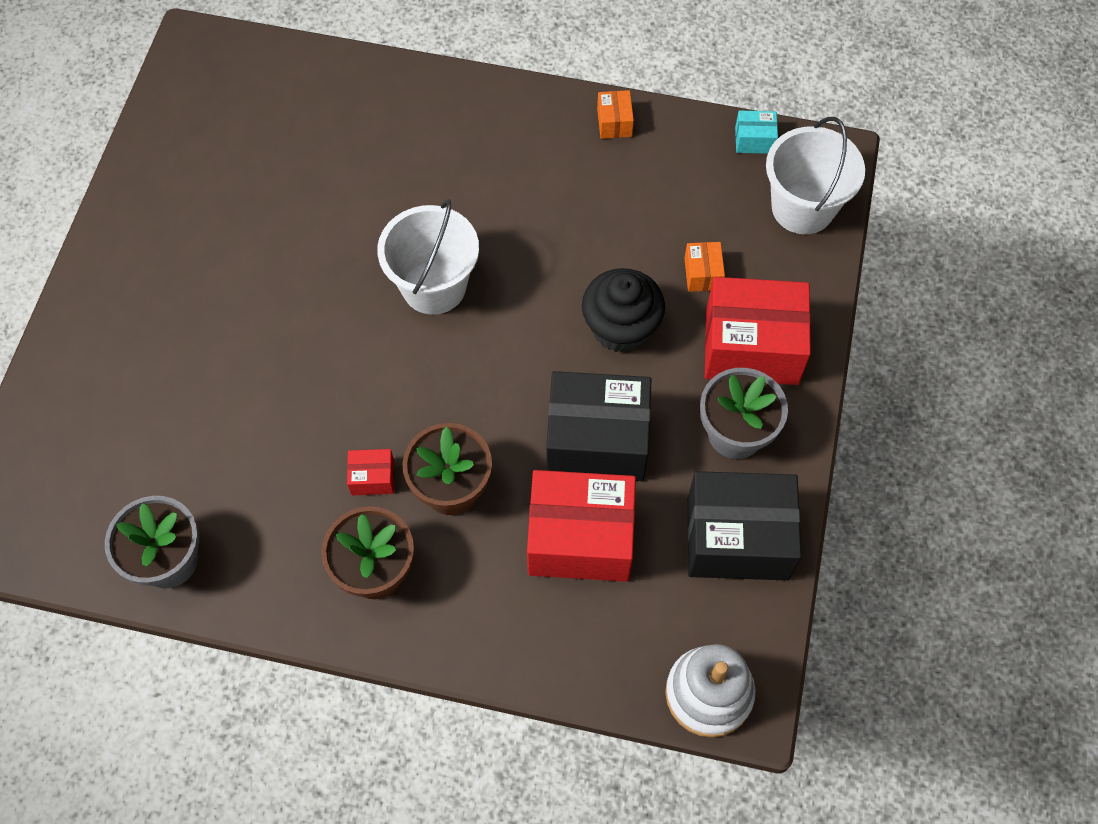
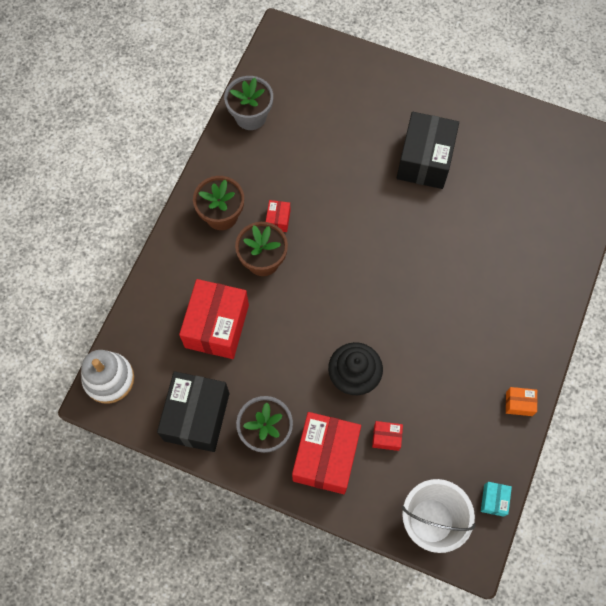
camera: 100 degrees right, 5 degrees up
(434, 286) = (401, 268): white bucket -> none
(597, 441) = (277, 347): black box -> black box (424, 160)
(702, 274) = (386, 437): orange box -> red box

